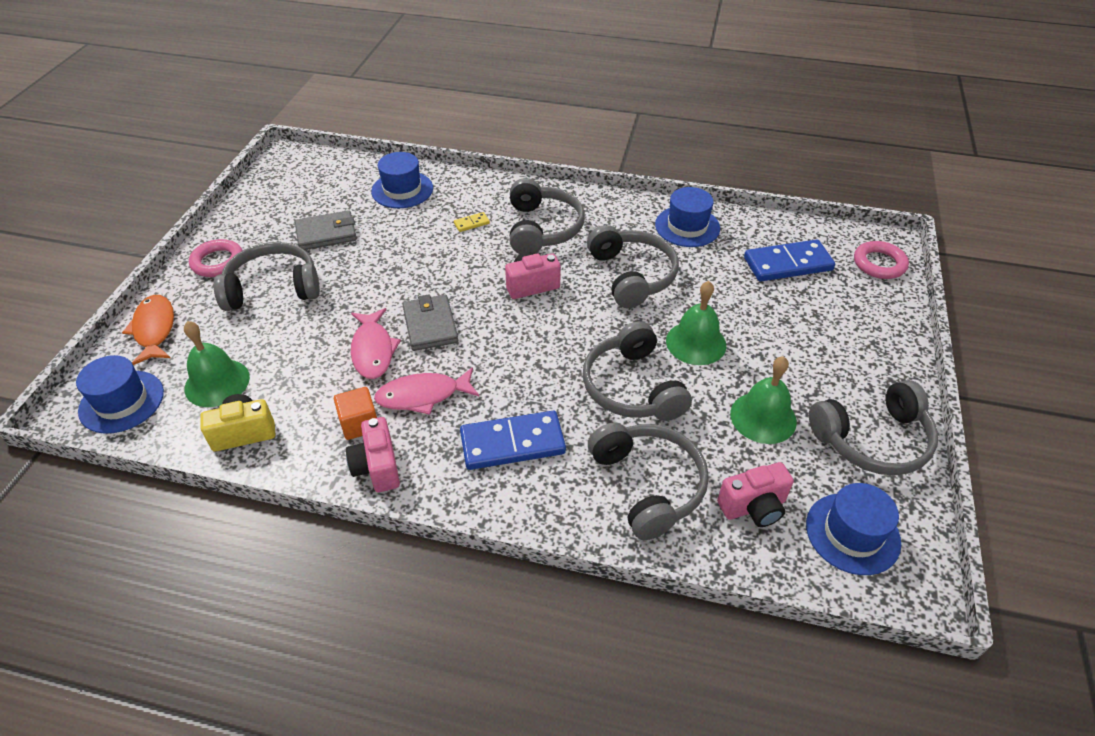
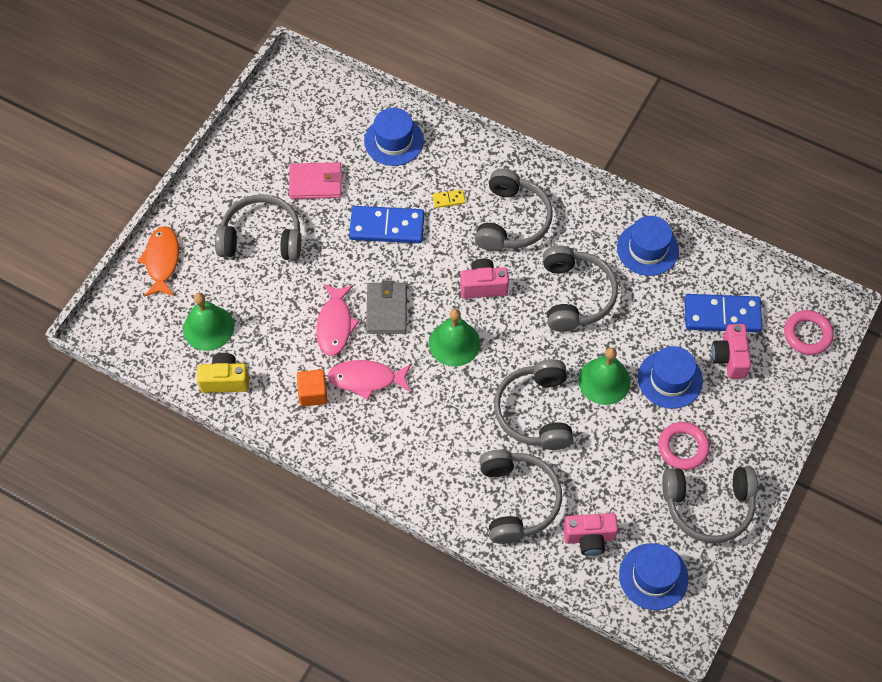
camera: 15 degrees right, 15 degrees up
(121, 401) = (135, 329): blue hat -> blue hat (670, 379)
(218, 262) = (218, 196): pink ring -> pink ring (683, 447)
(326, 233) = (315, 183): grey wallet -> pink wallet
(377, 467) = (320, 435): pink camera -> pink camera (729, 358)
(512, 443) = (425, 439): blue domino -> blue domino (387, 226)
(763, 417) = (630, 465): green bell -> green bell (454, 343)

